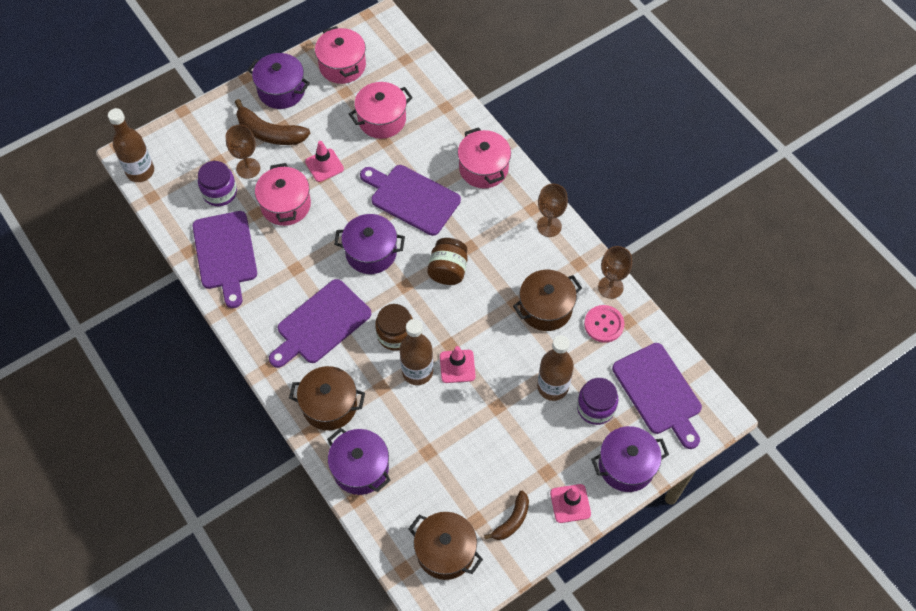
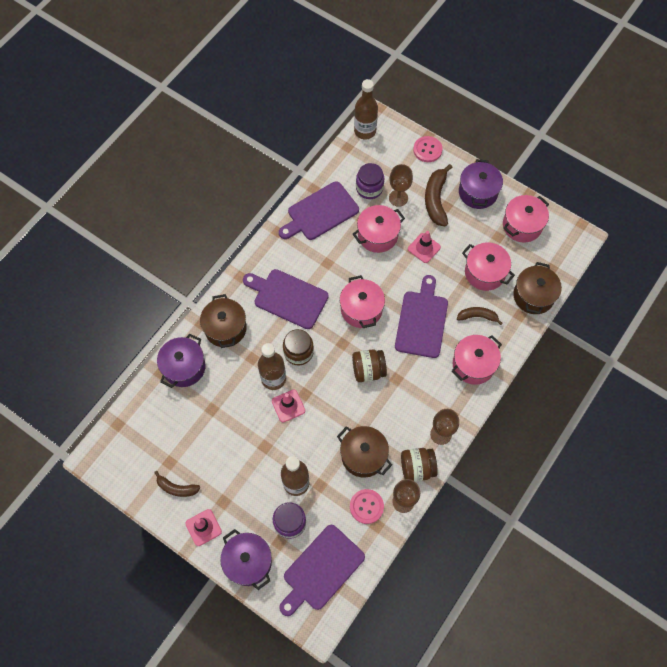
camera: 70 degrees right, 5 degrees up
(201, 118) = (427, 150): none -> pink button
(371, 252) = (361, 309): purple pot -> pink pot
(430, 145) = (477, 316): none -> brown banana
(445, 551) = (139, 448): brown pot -> brown pot (533, 296)
(578, 261) = (417, 468): none -> brown jar

